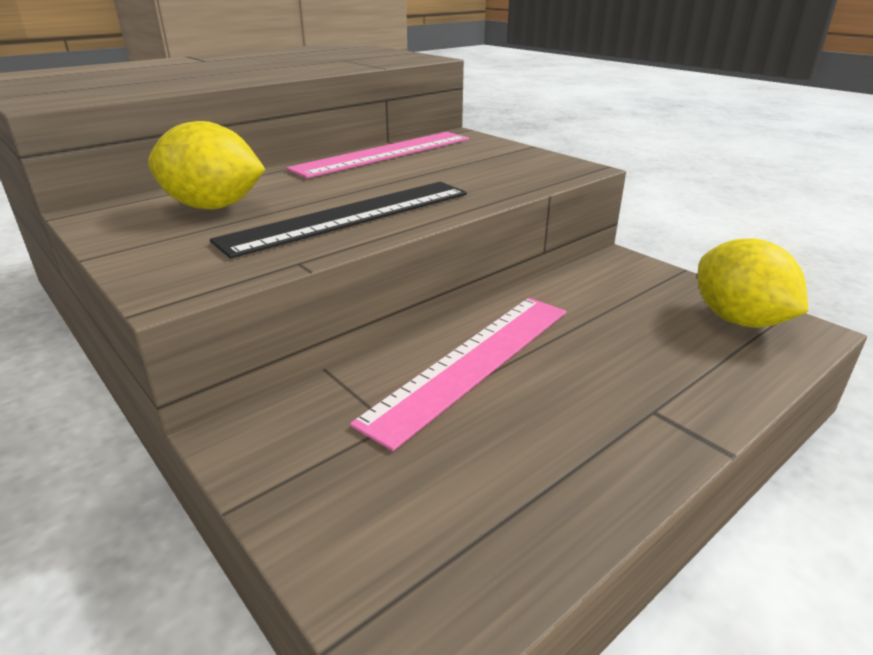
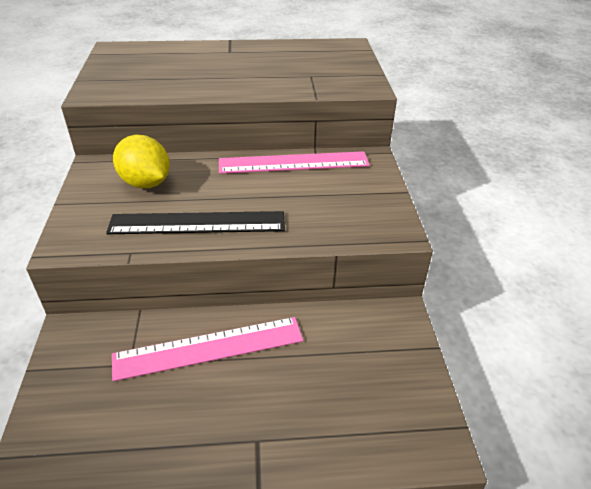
camera: 35 degrees right, 10 degrees up
(738, 320) = (406, 412): yellow lemon -> none

